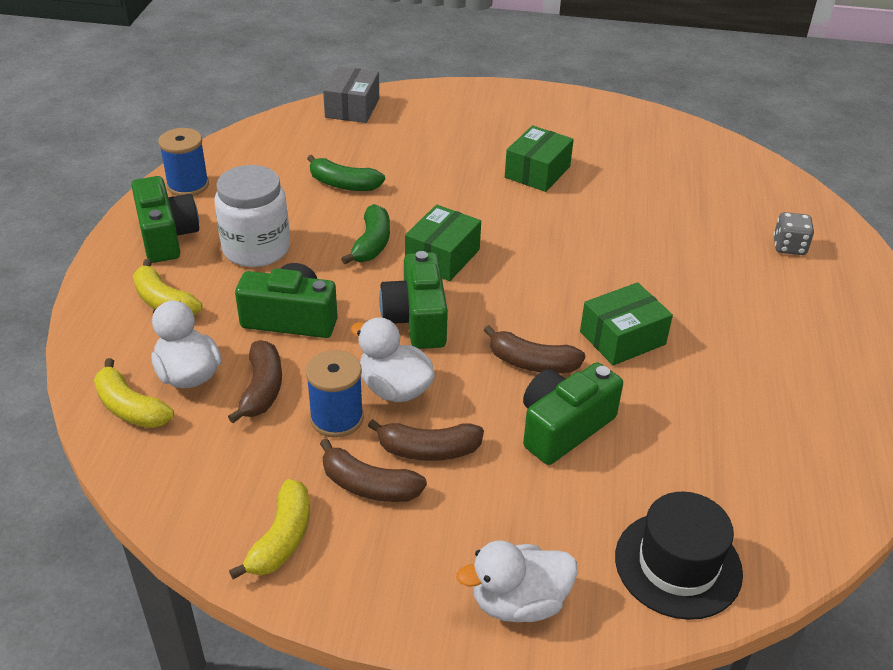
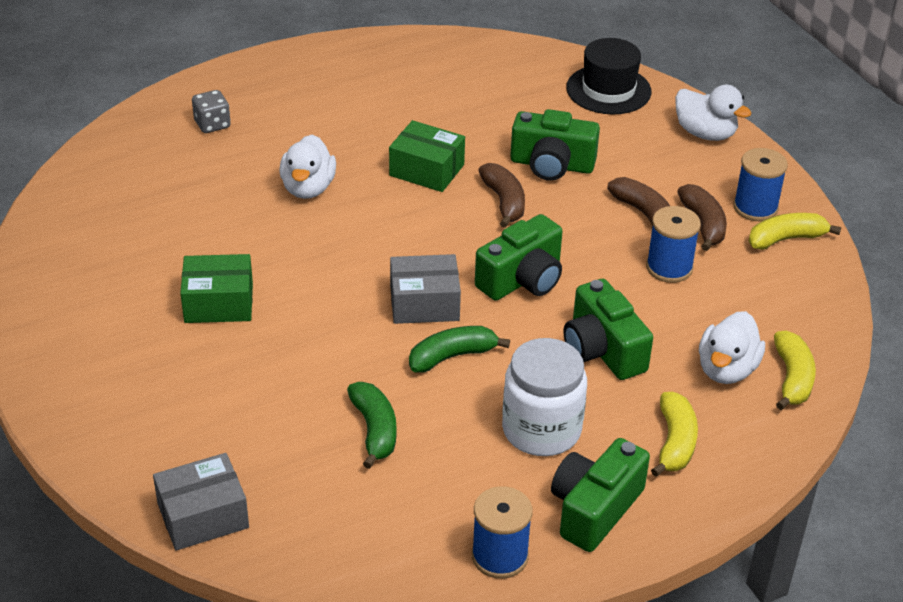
camera: 125 degrees left, 0 degrees up
(262, 389) = (690, 320): brown banana -> none
(351, 550) = (755, 208): none -> blue spool
(394, 389) = (608, 254): white duck -> white duck (308, 188)
(442, 257) = (424, 303): green box -> grey box

